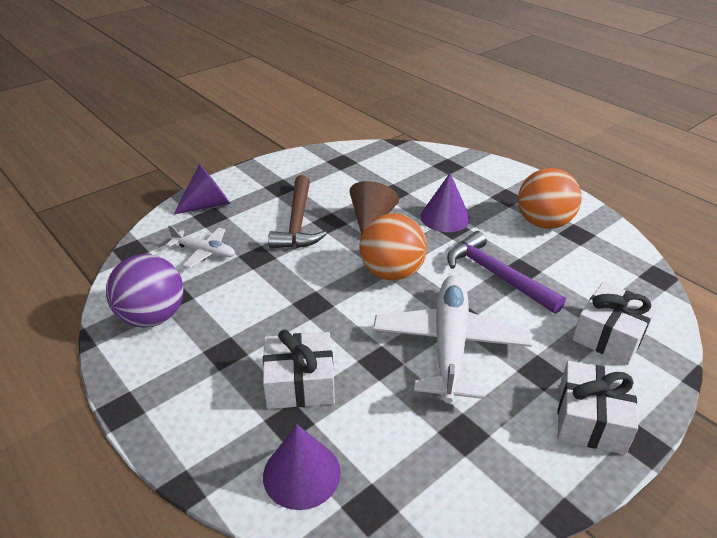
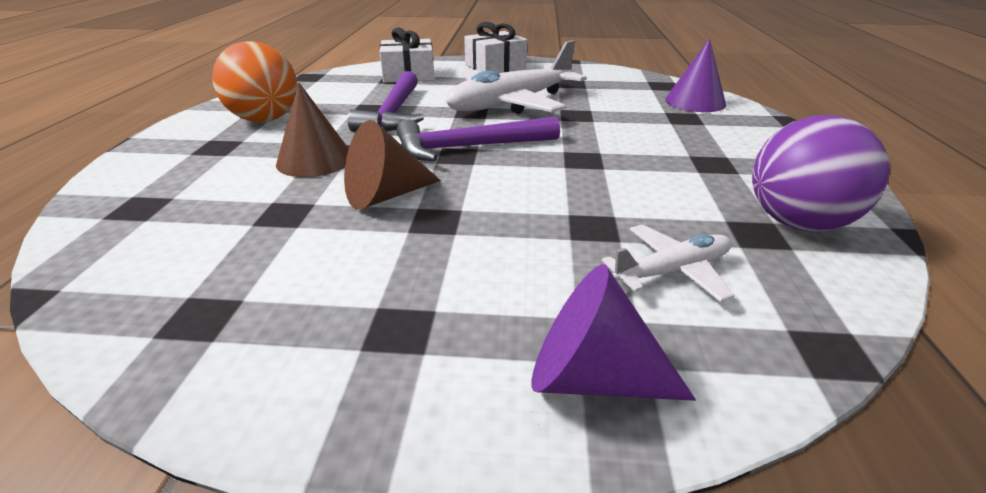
camera: 135 degrees left, 5 degrees down
(204, 252) = (672, 271): white plane -> white plane turned 90 degrees clockwise
(297, 222) = (477, 241): brown hammer -> none
(300, 382) = (655, 127): white gift -> none
(392, 272) = (468, 147): orange ball -> purple hammer
(445, 217) = (315, 160): purple cone -> brown cone

